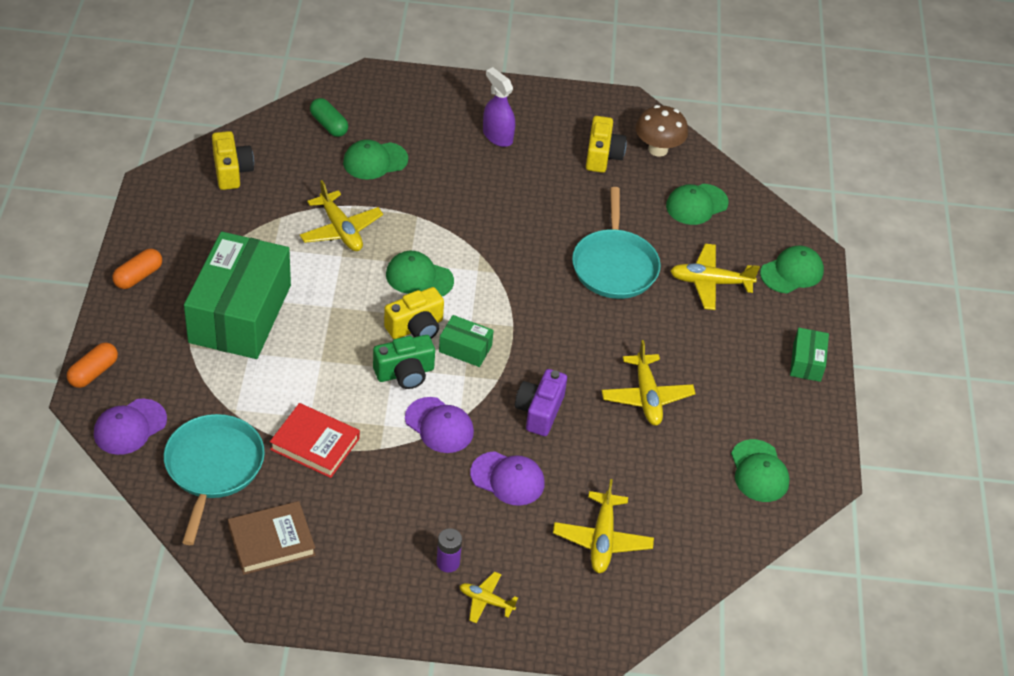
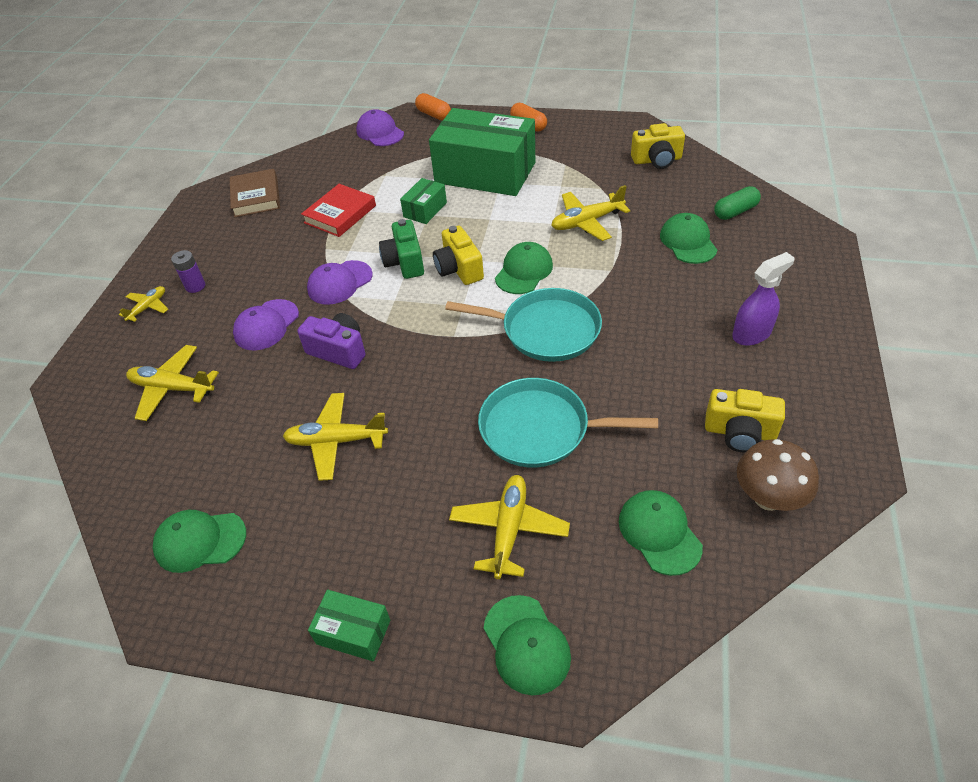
camera: 105 degrees right, 0 degrees up
(213, 468) = (332, 168): turquoise pan -> turquoise pan (545, 330)
(465, 349) = (428, 301): green box -> green box (425, 210)

